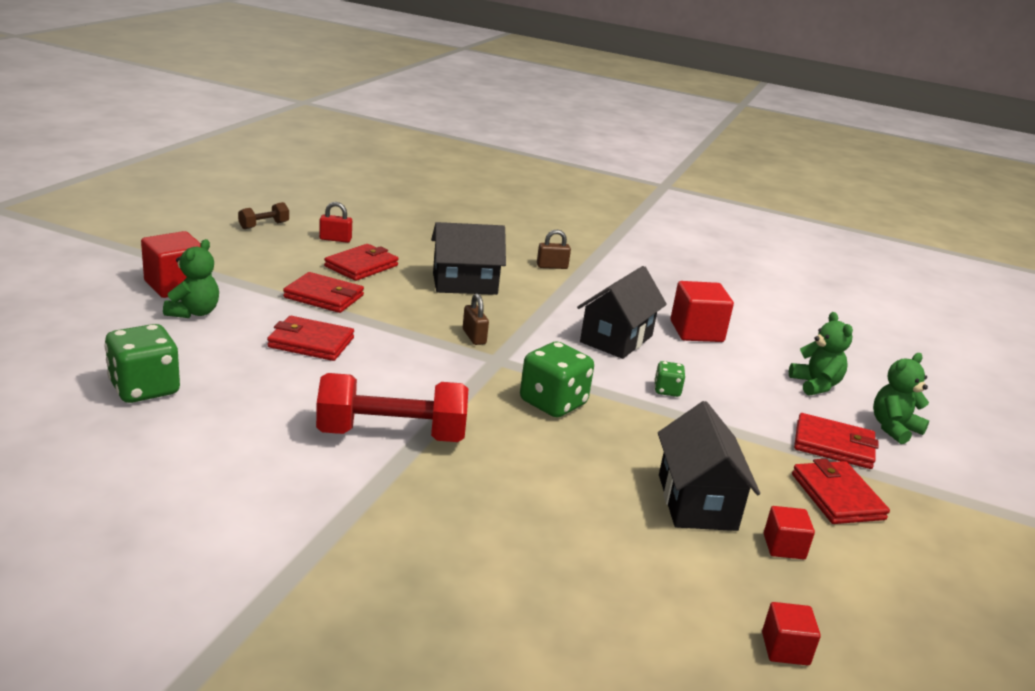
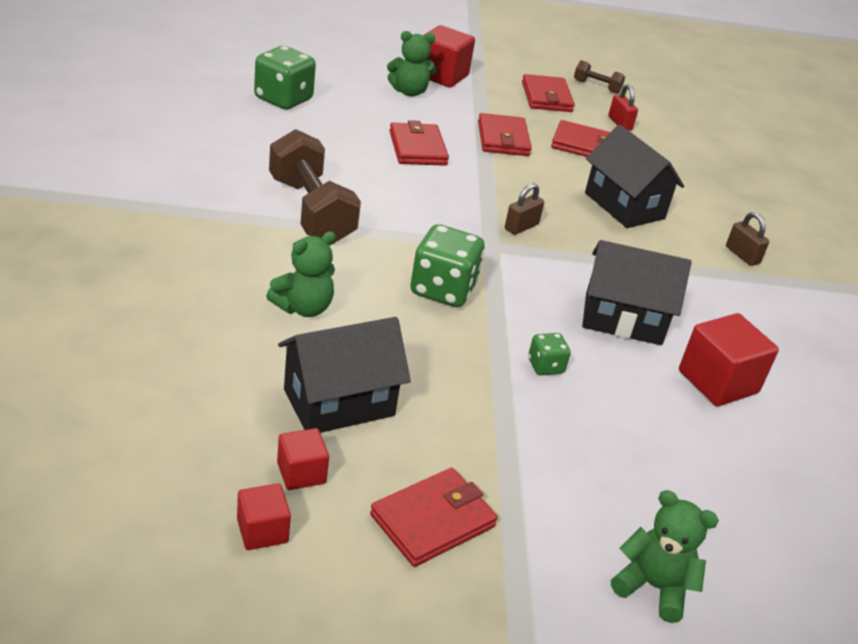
camera: 65 degrees right, 10 degrees up
(391, 435) = (311, 210): red dumbbell -> brown dumbbell
(785, 648) = (133, 476): red cube -> red cube (262, 531)
(815, 385) = (694, 501): green teddy bear -> green teddy bear (303, 308)
(833, 445) = (550, 518): red wallet -> red wallet (546, 97)

